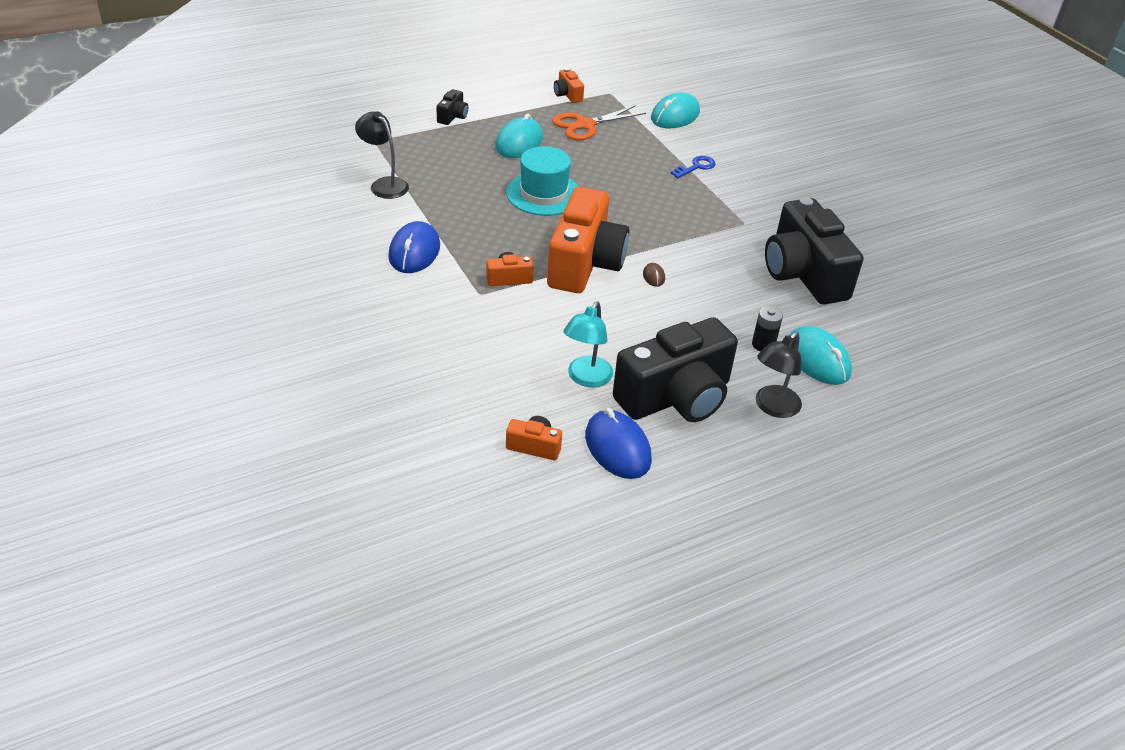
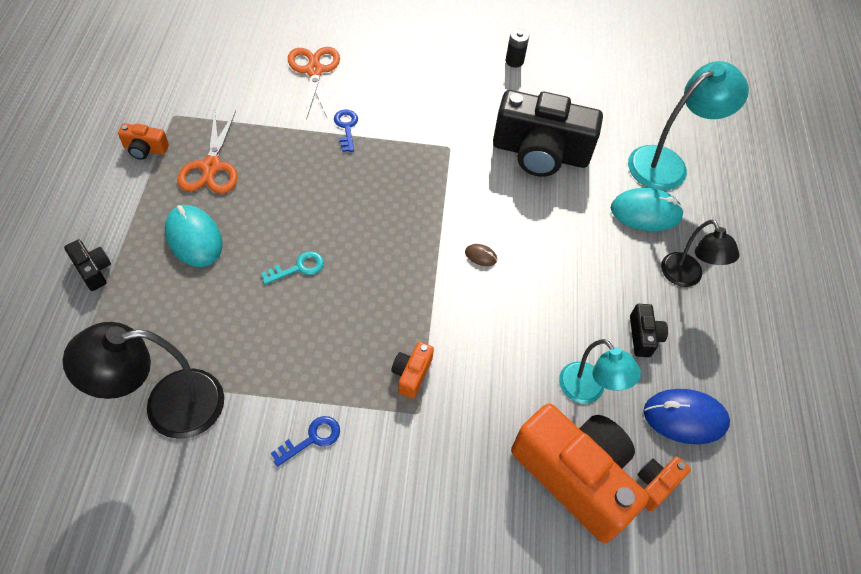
camera: 60 degrees left, 15 degrees up
(384, 184) = (168, 406): black lamp -> black lamp, size x1.57
(414, 252) = (312, 439): blue mouse -> blue key
(543, 194) = (298, 268): turquoise hat -> turquoise key
(584, 263) = (429, 297): orange camera -> orange camera (575, 476)
(675, 115) = (255, 92): turquoise mouse -> none
(676, 397) = (643, 336): black camera -> black camera, size x0.42
(732, 132) = (314, 70): none -> orange scissors
(763, 344) = (610, 236): black battery -> black battery (514, 61)
(897, 357) = (667, 163): none -> turquoise lamp

